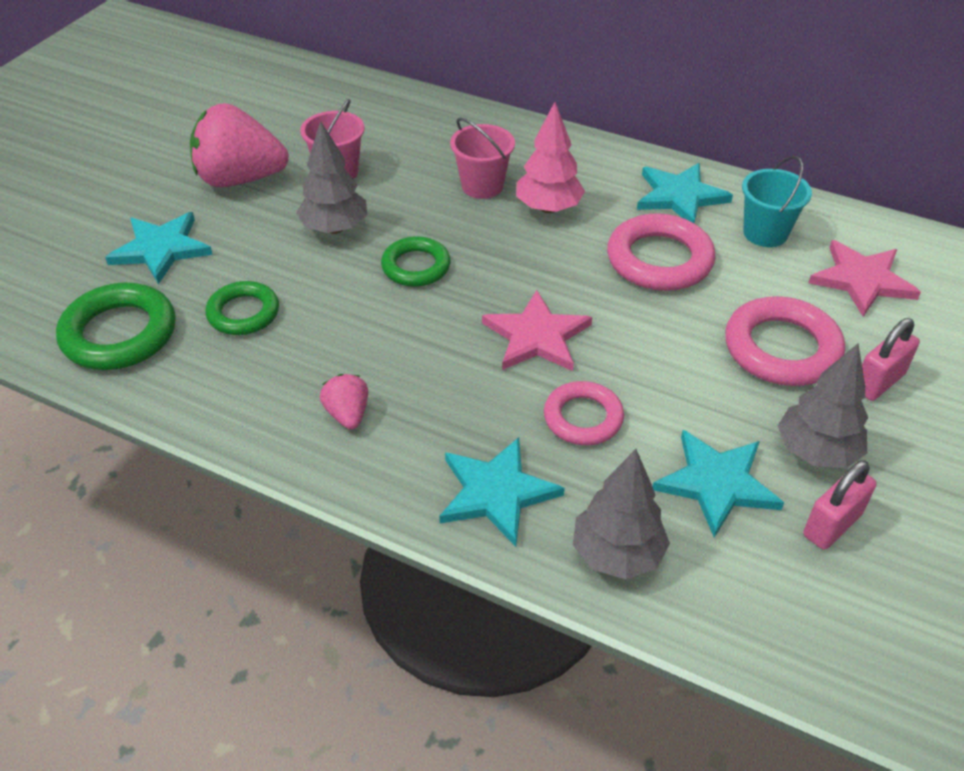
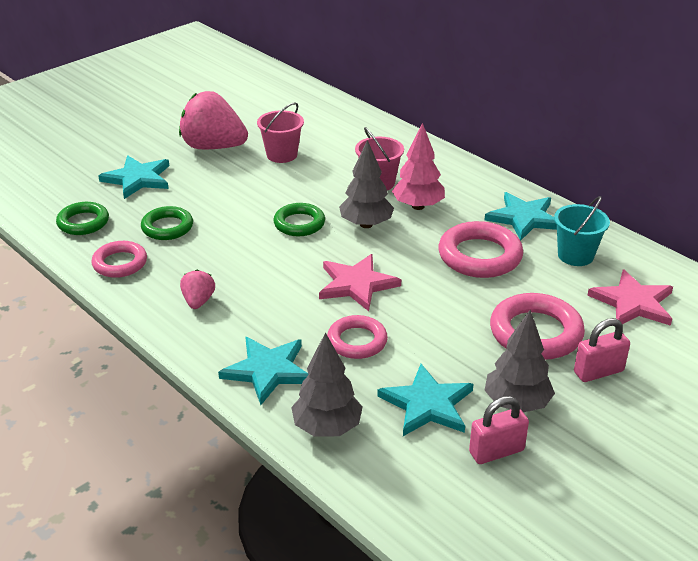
camera: 20 degrees right, 10 degrees down
(119, 334) = (83, 222): green ring -> green ring, size x0.64
(207, 384) = (120, 263): none -> pink ring
(334, 228) = (258, 189): grey tree -> grey tree (366, 224)

